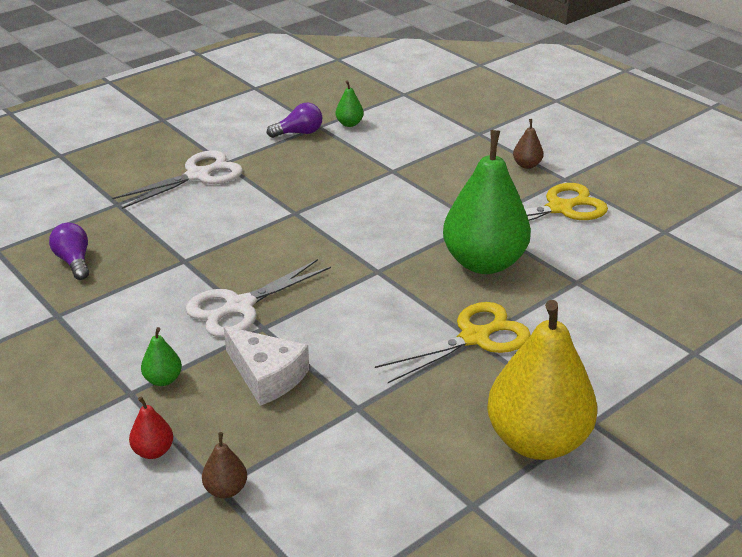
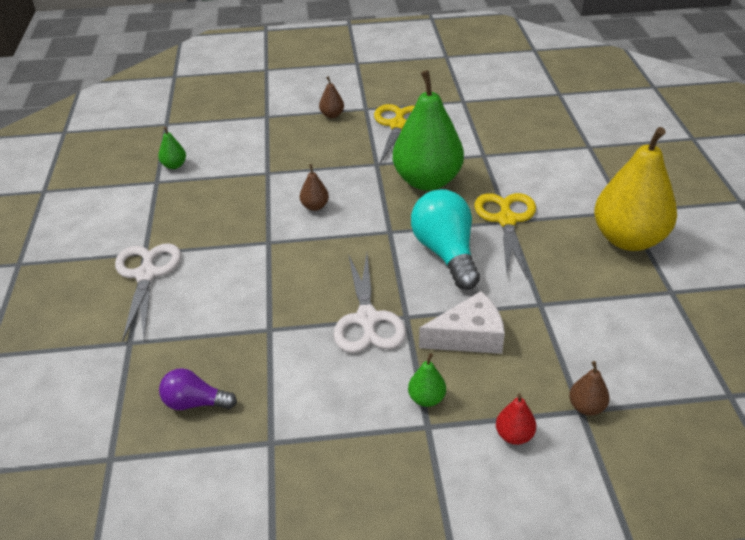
camera: 55 degrees left, 5 degrees up
(299, 133) = (153, 195): purple light bulb -> none
(370, 215) = (315, 206): none -> brown pear
(378, 317) = (446, 253): none -> turquoise light bulb

